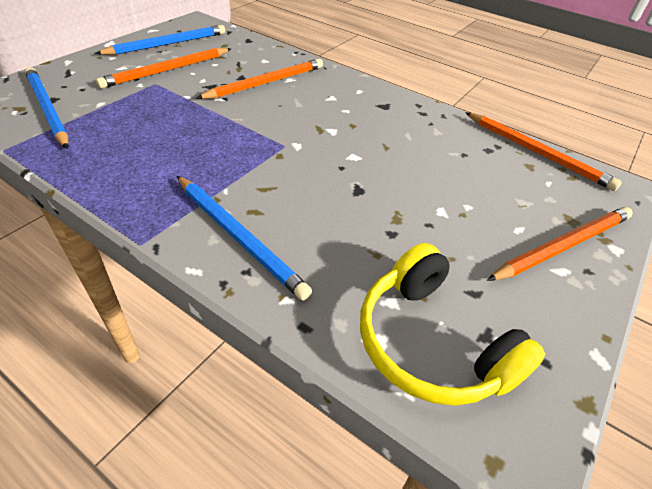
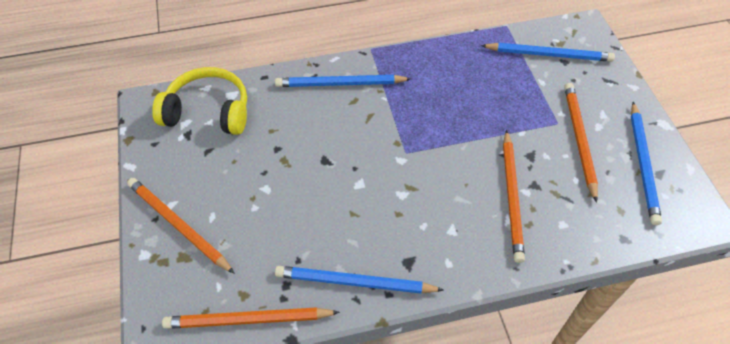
camera: 135 degrees right, 10 degrees up
(435, 120) = (354, 282): none -> blue pencil
(563, 246) = (178, 225): orange pencil -> orange pencil turned 120 degrees clockwise

